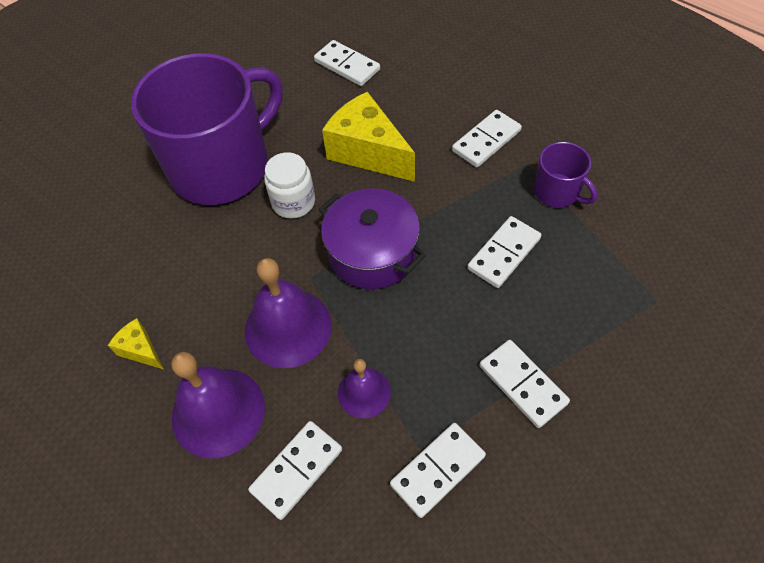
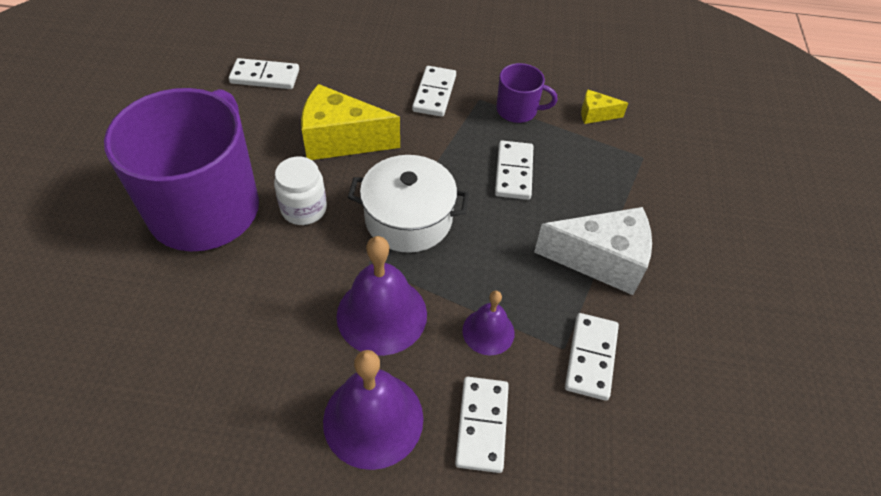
camera: 40 degrees left, 5 degrees down
(141, 350) = (251, 409): yellow cheese -> yellow cheese (595, 114)
(372, 253) = (408, 219): purple pot -> white pot
(523, 384) = (601, 260): white domino -> white cheese

